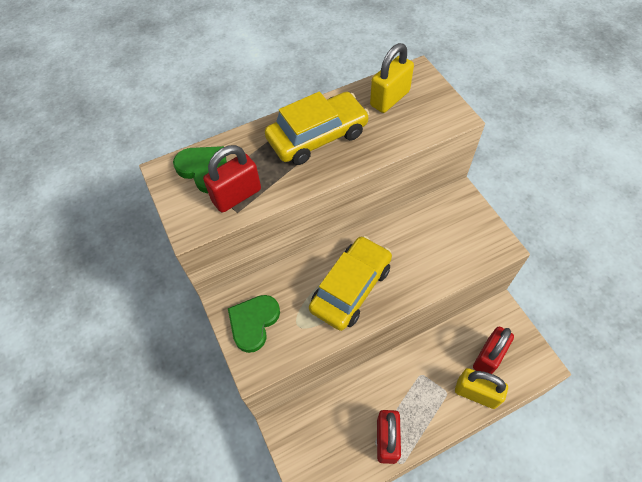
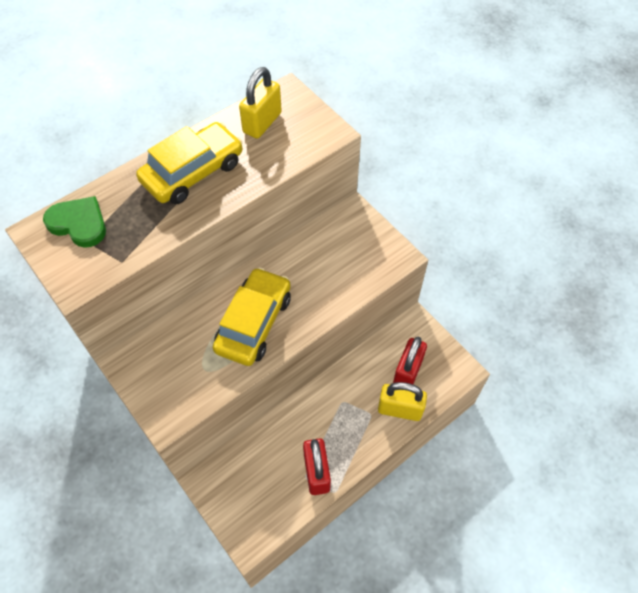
camera: 15 degrees left, 0 degrees up
(237, 195) = (118, 245): red padlock -> none
(253, 322) = (158, 375): green heart -> none

